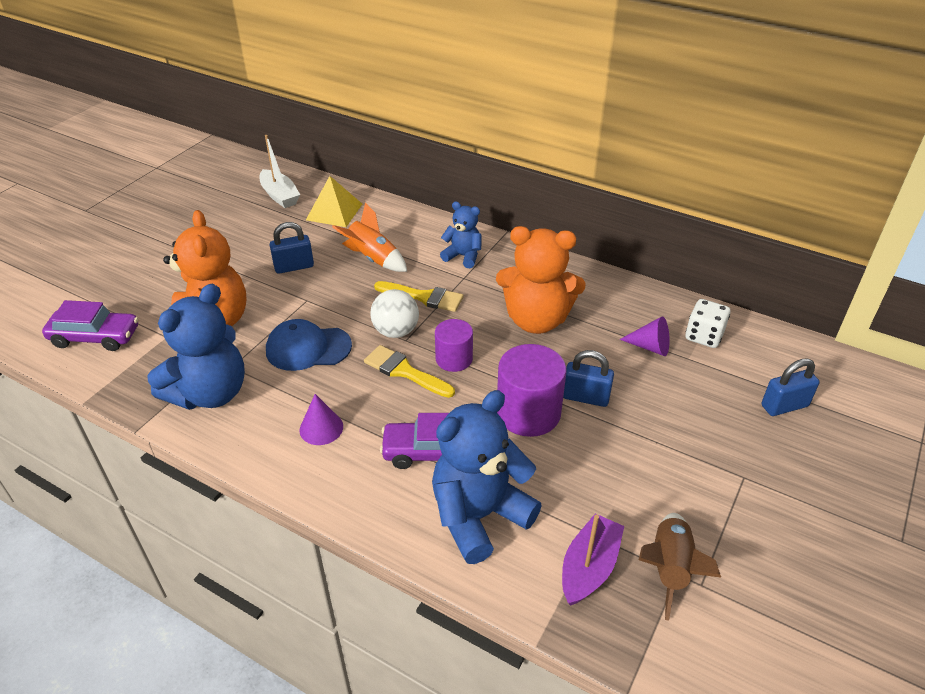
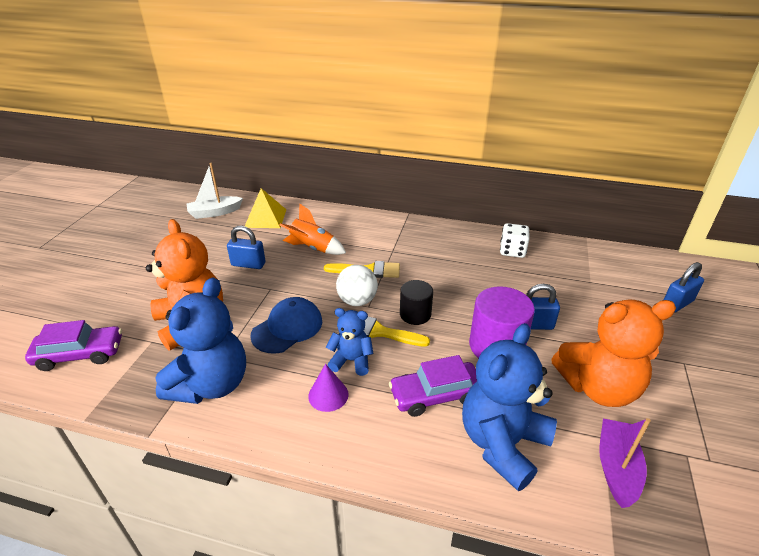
camera: 15 degrees left, 5 degrees down
(280, 196) = (214, 212): white boat -> white boat turned 120 degrees clockwise
(294, 267) = (248, 264): blue padlock -> blue padlock turned 45 degrees clockwise
(308, 348) = (287, 328): blue cap -> blue cap turned 150 degrees clockwise
(454, 359) = (415, 314): purple cylinder -> black cylinder
(463, 256) = (384, 235): blue teddy bear -> blue teddy bear (351, 361)
(536, 320) = (464, 273): orange teddy bear -> orange teddy bear (598, 387)
(650, 347) = (558, 278): purple cone -> none
(669, 568) = (678, 452): brown rocket -> none
(704, 336) = (591, 264): white dice -> white dice (512, 251)

